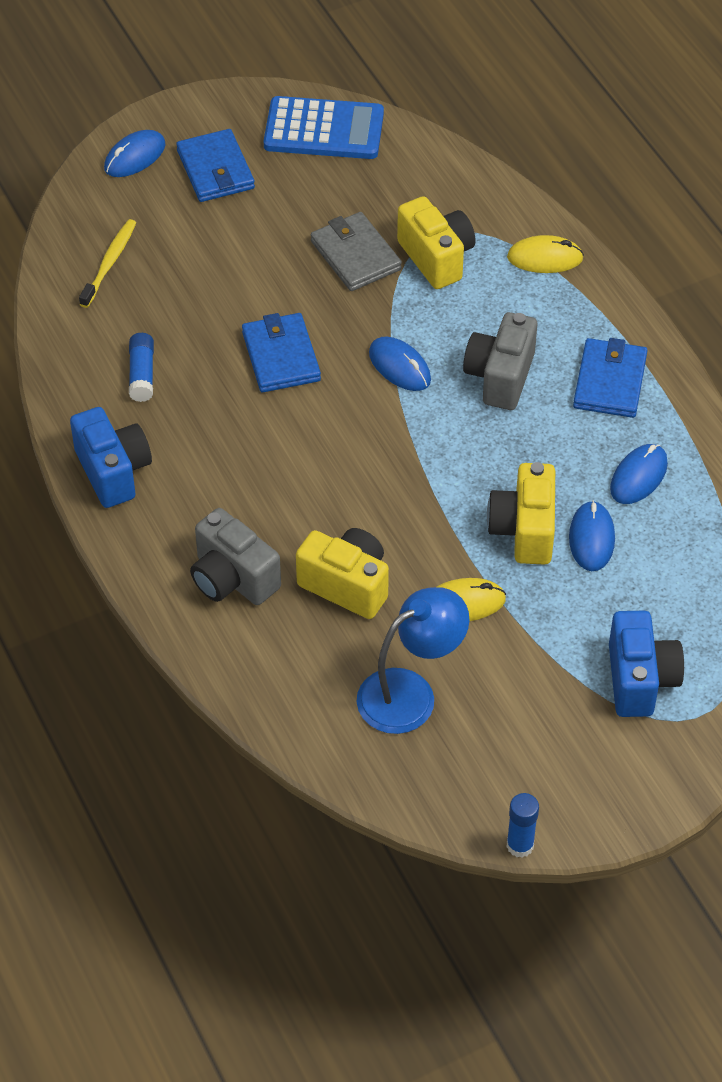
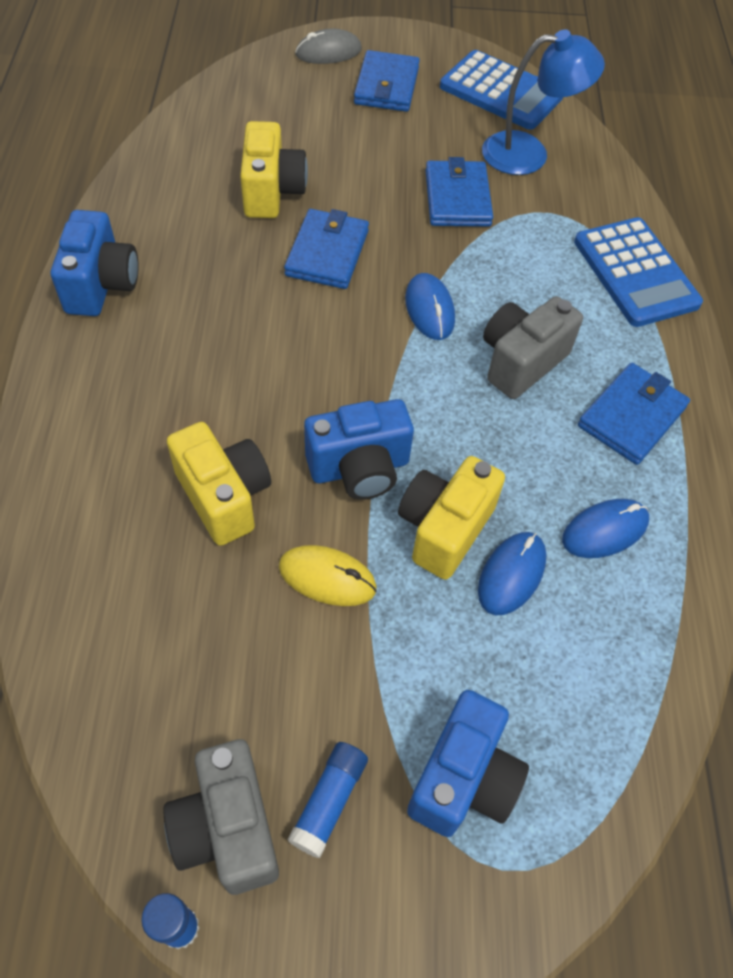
camera: 25 degrees right, 5 degrees up
(109, 263) = (243, 119): yellow toothbrush -> none
(135, 157) = (328, 52): blue mouse -> grey mouse
(142, 374) = (195, 215): blue glue stick -> blue glue stick (329, 801)
(232, 578) = (122, 435): grey camera -> grey camera (227, 828)
(355, 255) = (457, 198): grey wallet -> blue wallet
(410, 693) = (199, 652): blue lamp -> blue lamp (529, 153)
(432, 517) = (359, 468): none -> blue camera
(436, 258) = (530, 230): yellow camera -> yellow camera (272, 192)
(545, 258) = (635, 273): yellow mouse -> blue calculator

